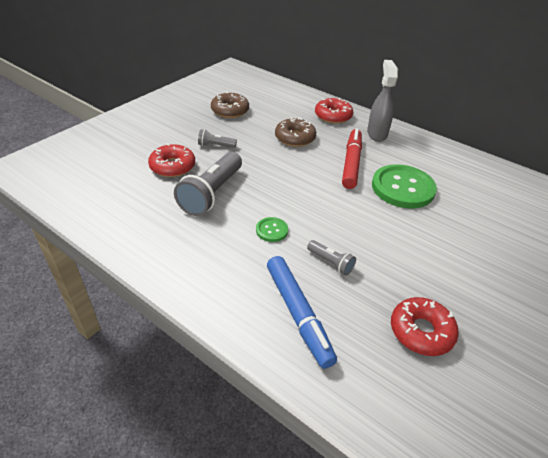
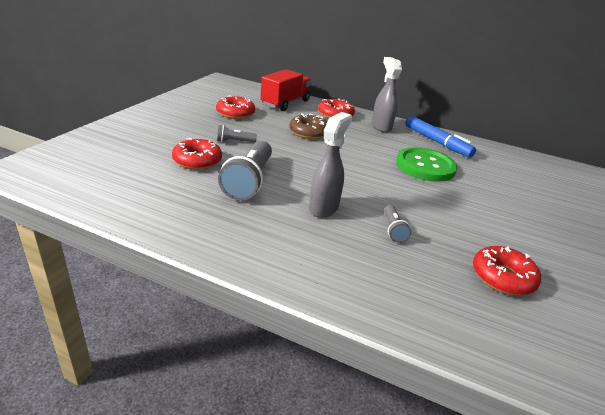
camera: 15 degrees left, 10 degrees down
(230, 111) = (235, 113): brown donut -> red donut
(272, 230) = (324, 208): green button -> grey spray bottle
(286, 99) = (285, 103): none -> red truck
(298, 314) = (385, 276): blue marker -> blue marker (437, 142)
(331, 262) = (393, 230): grey flashlight -> grey flashlight turned 60 degrees clockwise
(351, 163) = (370, 150): red marker -> none

